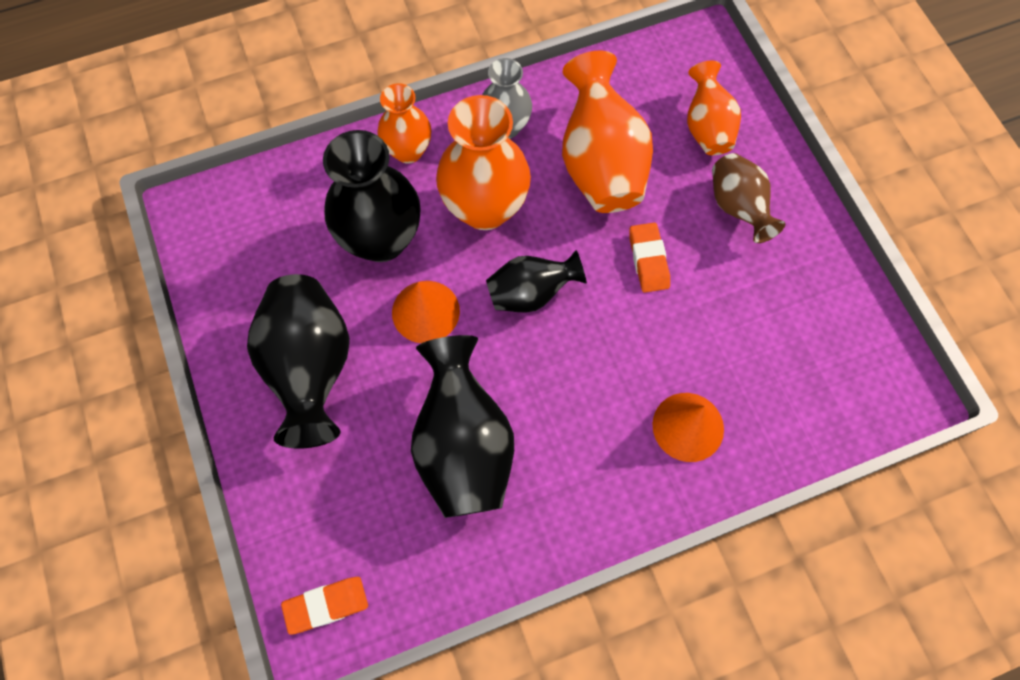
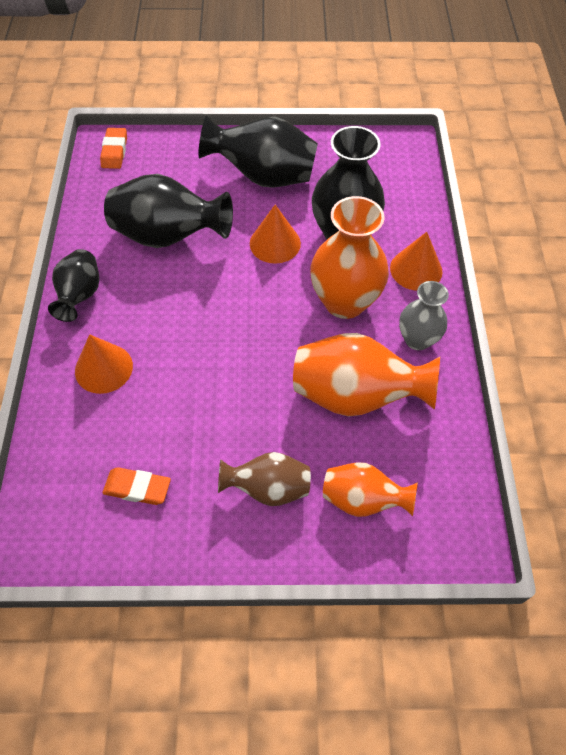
camera: 110 degrees right, 10 degrees down
(408, 151) = (416, 269): orange vase -> orange cone
(531, 293) = (259, 308): black vase -> black vase (80, 296)
(648, 260) = (250, 396): orange eraser -> orange eraser (137, 488)

